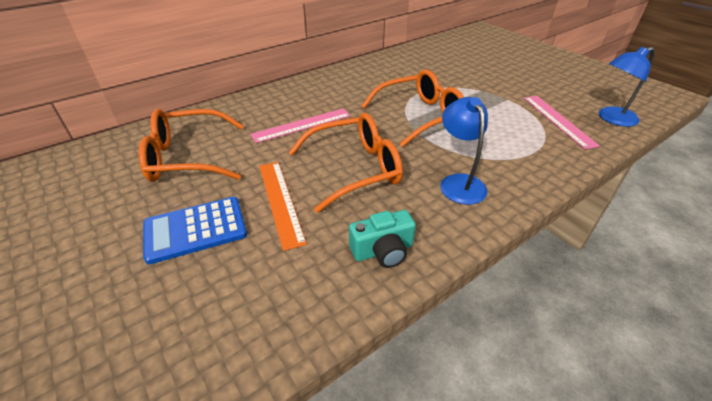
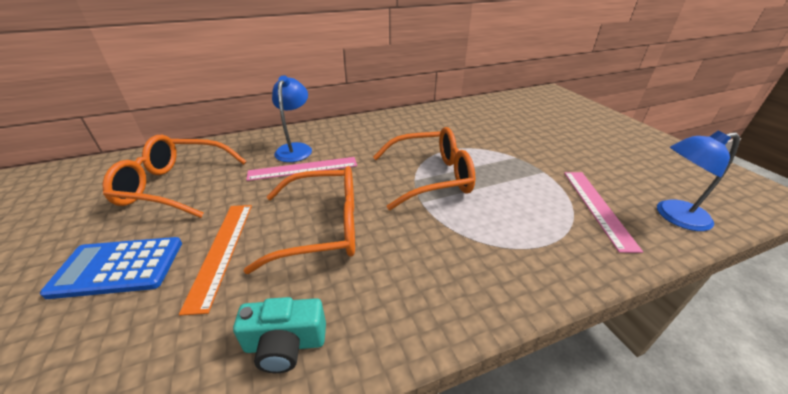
camera: 15 degrees right, 5 degrees down
(459, 182) = (430, 268): blue lamp -> blue lamp (295, 149)

